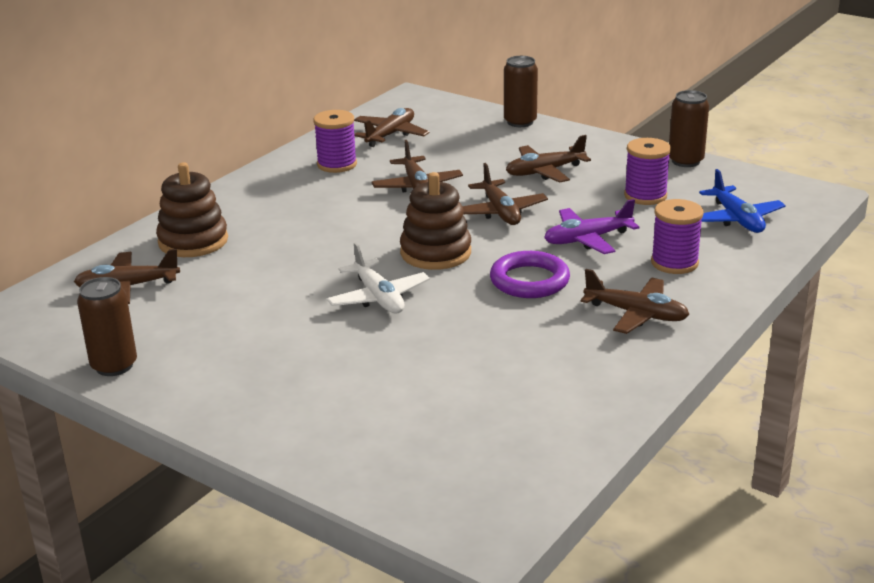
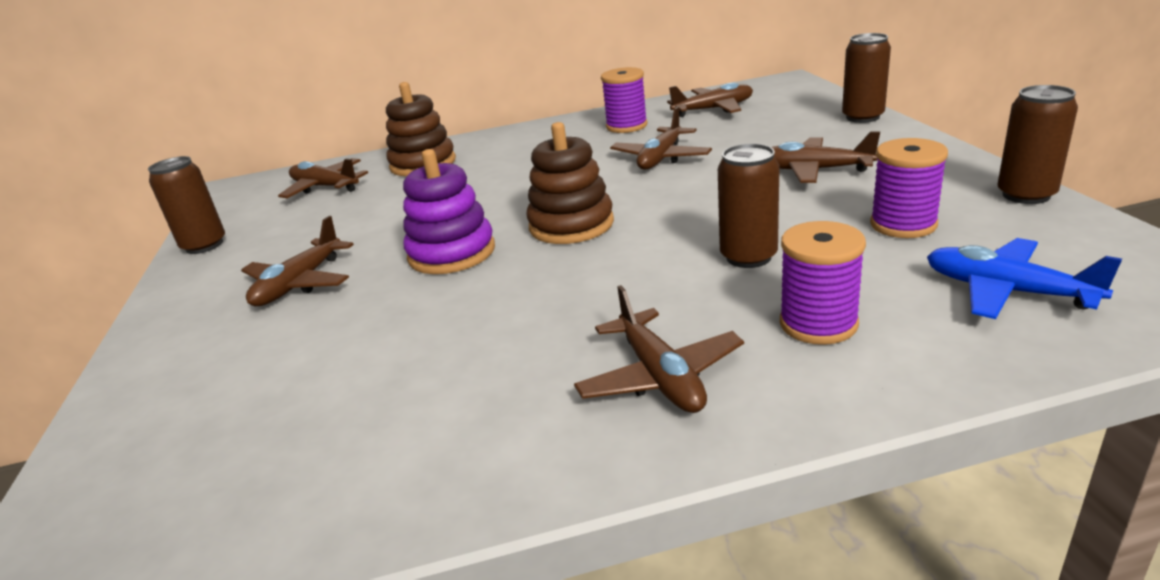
camera: 45 degrees right, 0 degrees up
(378, 297) = (452, 253): white plane -> purple stacking toy
(500, 212) = (699, 201): brown plane -> brown plane (299, 284)
(529, 280) = (608, 284): purple ring -> none
(587, 239) = (748, 257): purple plane -> brown can
(737, 219) = (1007, 291): blue plane -> blue plane turned 105 degrees clockwise

